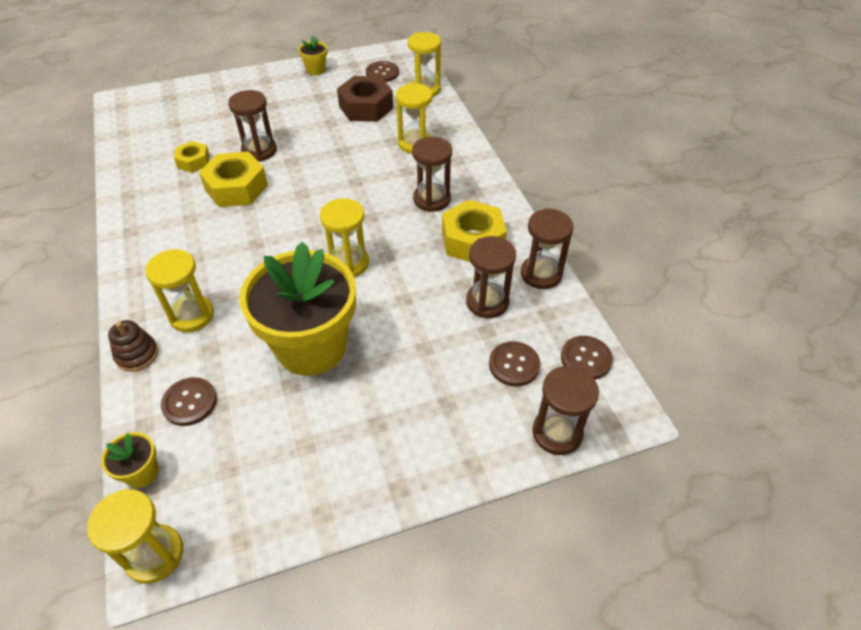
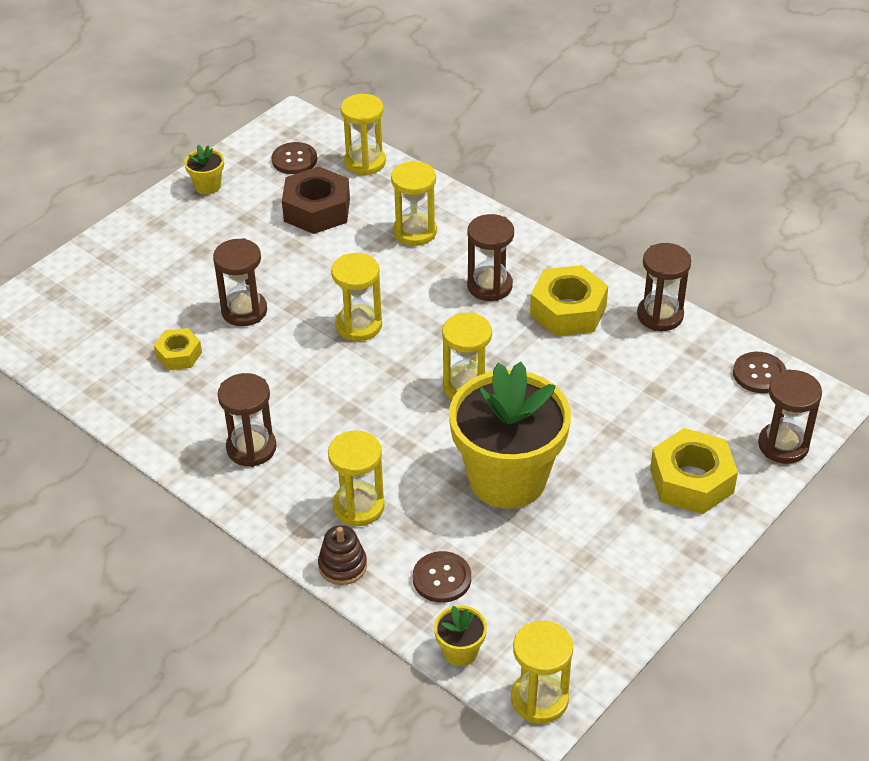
camera: 30 degrees left, 5 degrees down
(236, 188) = (263, 362): yellow nut -> yellow nut (691, 480)
(319, 189) = (359, 325): none -> yellow hourglass
(487, 302) = (633, 363): brown hourglass -> brown hourglass (251, 448)
(514, 365) = (703, 407): brown button -> none

